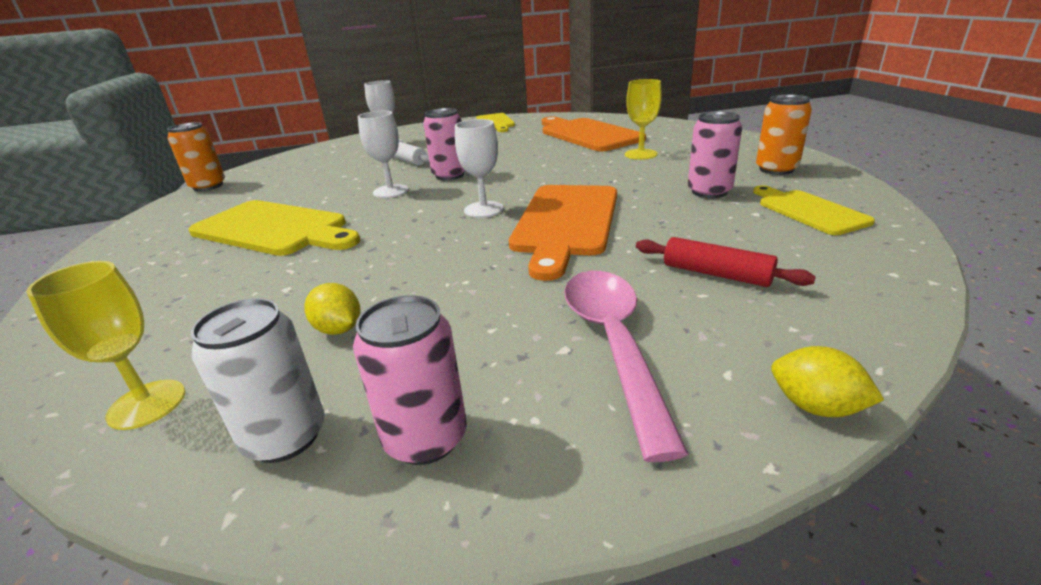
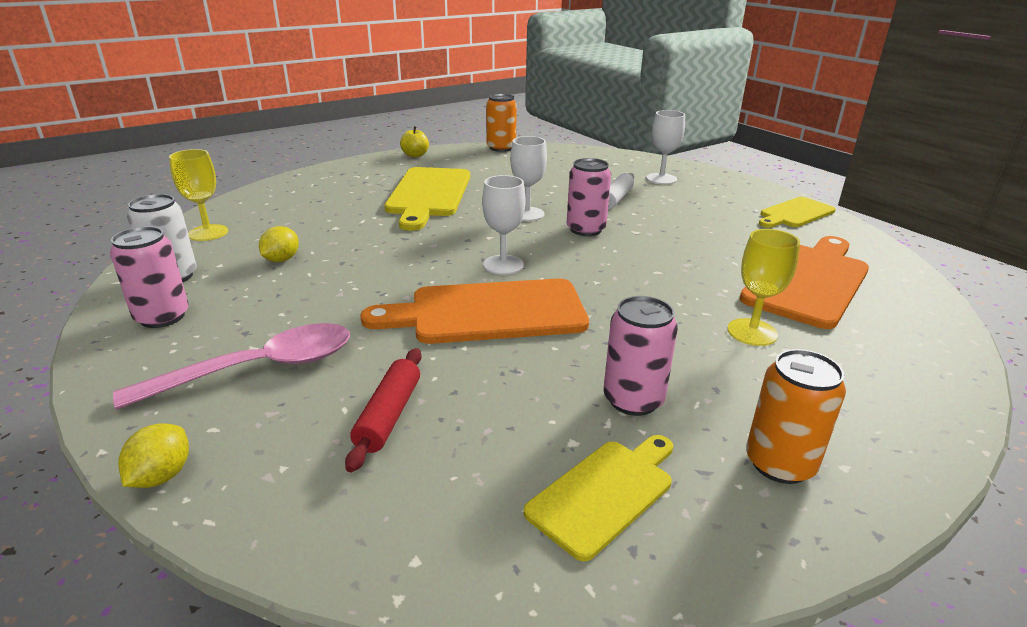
camera: 65 degrees right, 0 degrees up
(137, 229) = (415, 155): none -> yellow apple

